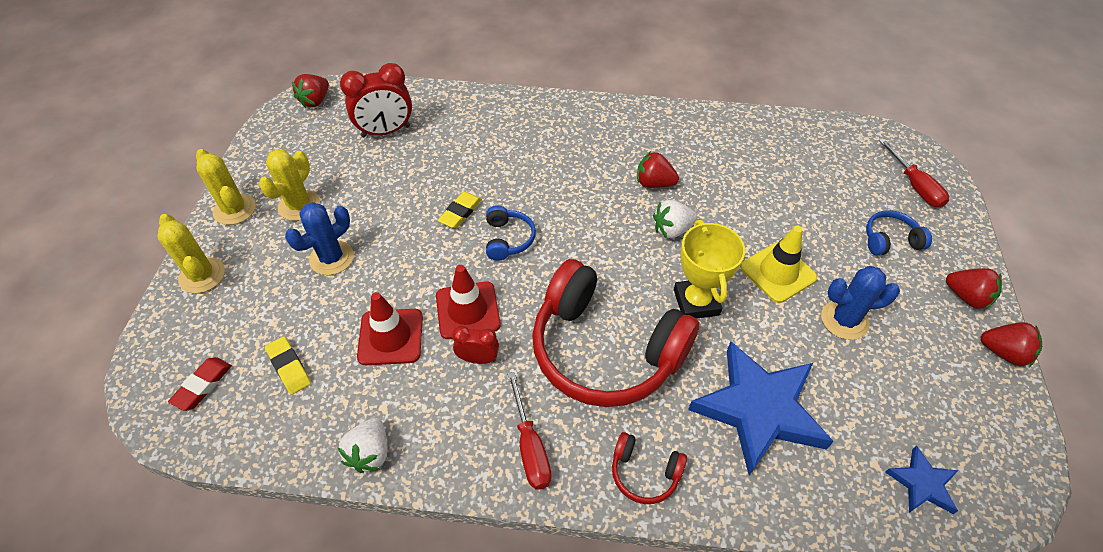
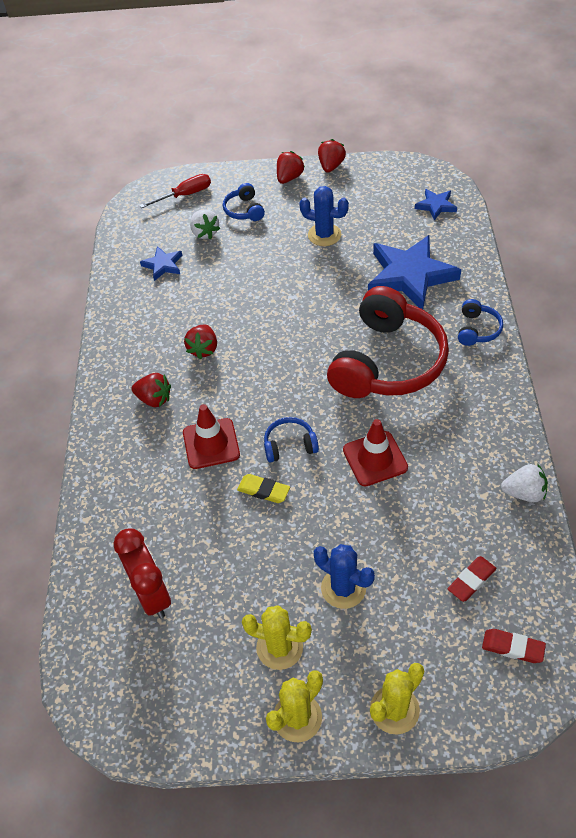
camera: 95 degrees left, 0 degrees up
(289, 367) = (471, 580): yellow eraser -> red eraser
(315, 101) = (100, 697): red strawberry -> red strawberry (154, 399)
(390, 337) = (417, 509): red traffic cone -> red traffic cone (211, 444)
(478, 359) = (419, 441): red clock -> none
(530, 446) = (481, 394): red screwdriver -> none
(644, 473) = (477, 329): red headphones -> blue headphones
(672, 230) = (257, 333): white strawberry -> white strawberry (205, 233)
(696, 302) = (328, 313): yellow trophy -> none
(778, 272) = (288, 268): yellow traffic cone -> none
(787, 159) = (163, 265): none -> blue star
(844, 320) = (324, 235): blue cactus -> blue cactus turned 60 degrees counterclockwise

